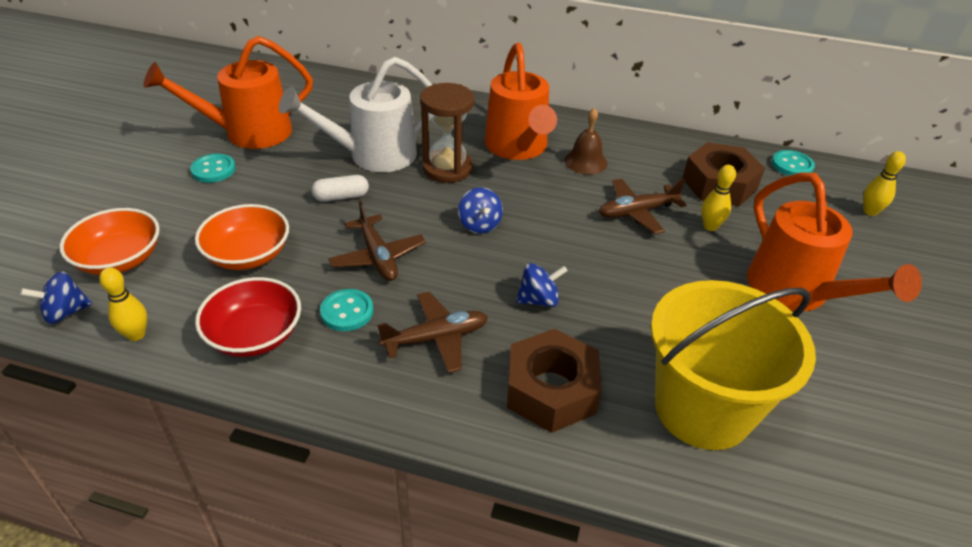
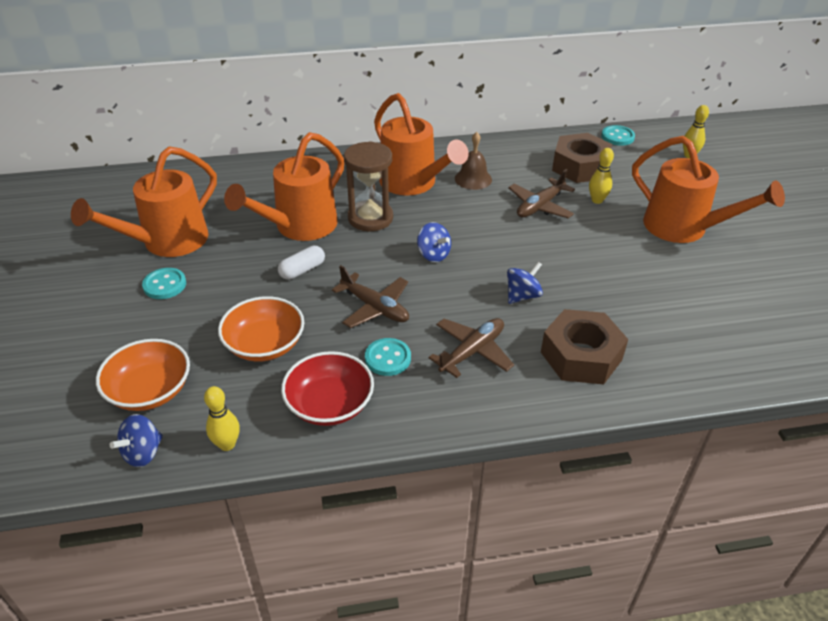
camera: 25 degrees left, 0 degrees up
(372, 156) = (298, 227): white watering can -> orange watering can
(702, 409) = (684, 329): yellow bucket -> none

